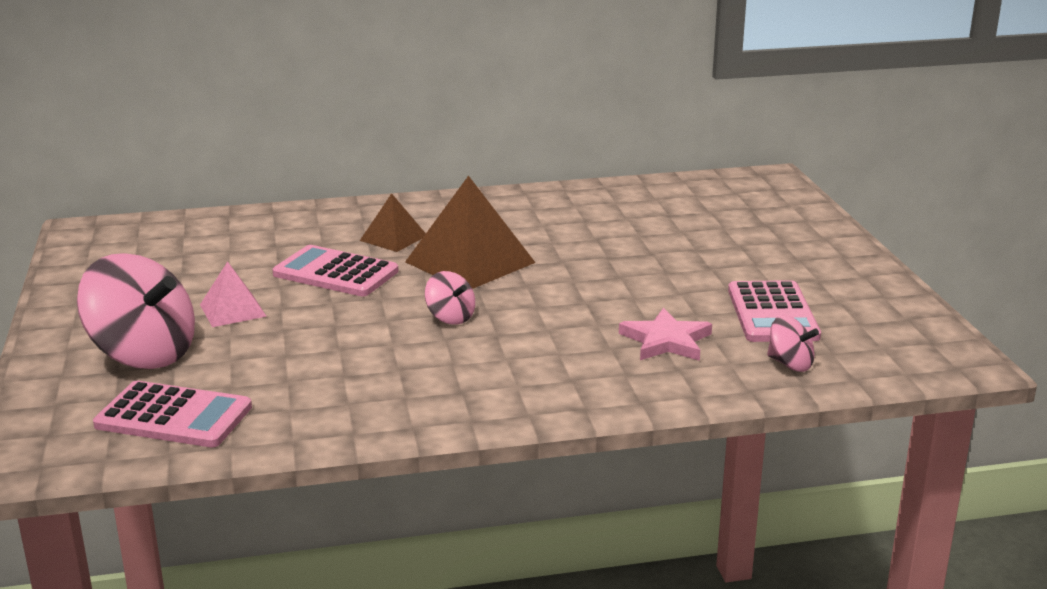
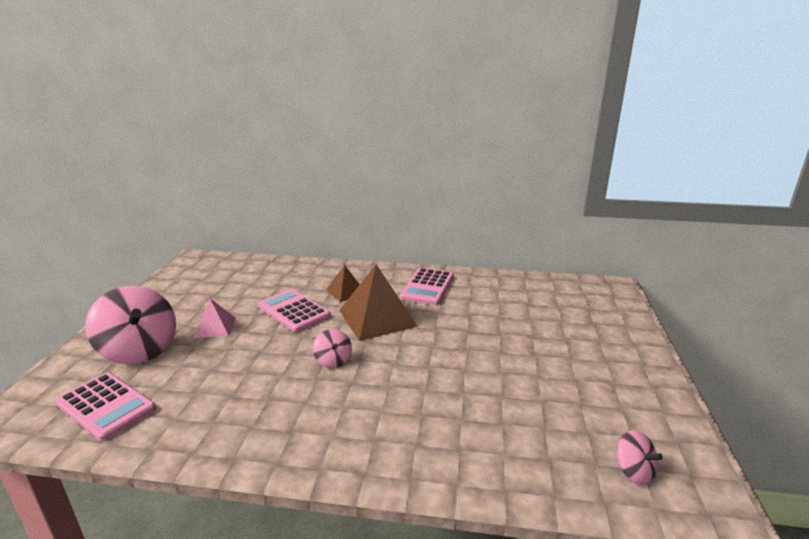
camera: 20 degrees right, 0 degrees up
(666, 341) = (466, 417): pink star -> none
(772, 313) = (562, 408): pink calculator -> pink calculator (427, 287)
(790, 364) = (553, 468): pink spinning top -> pink spinning top (633, 471)

